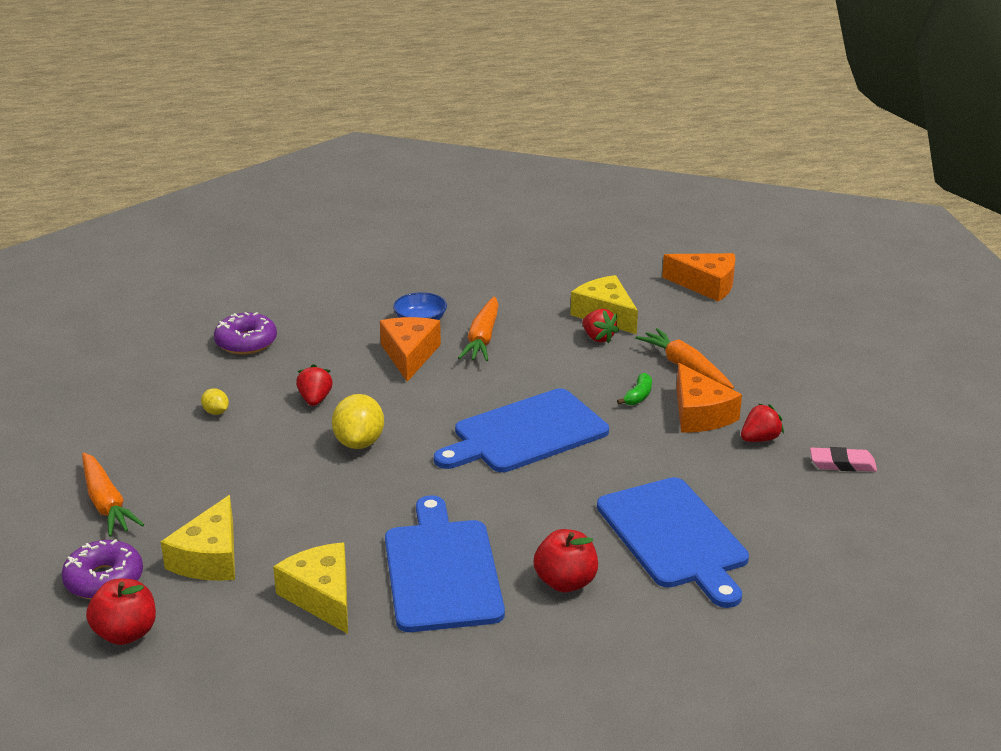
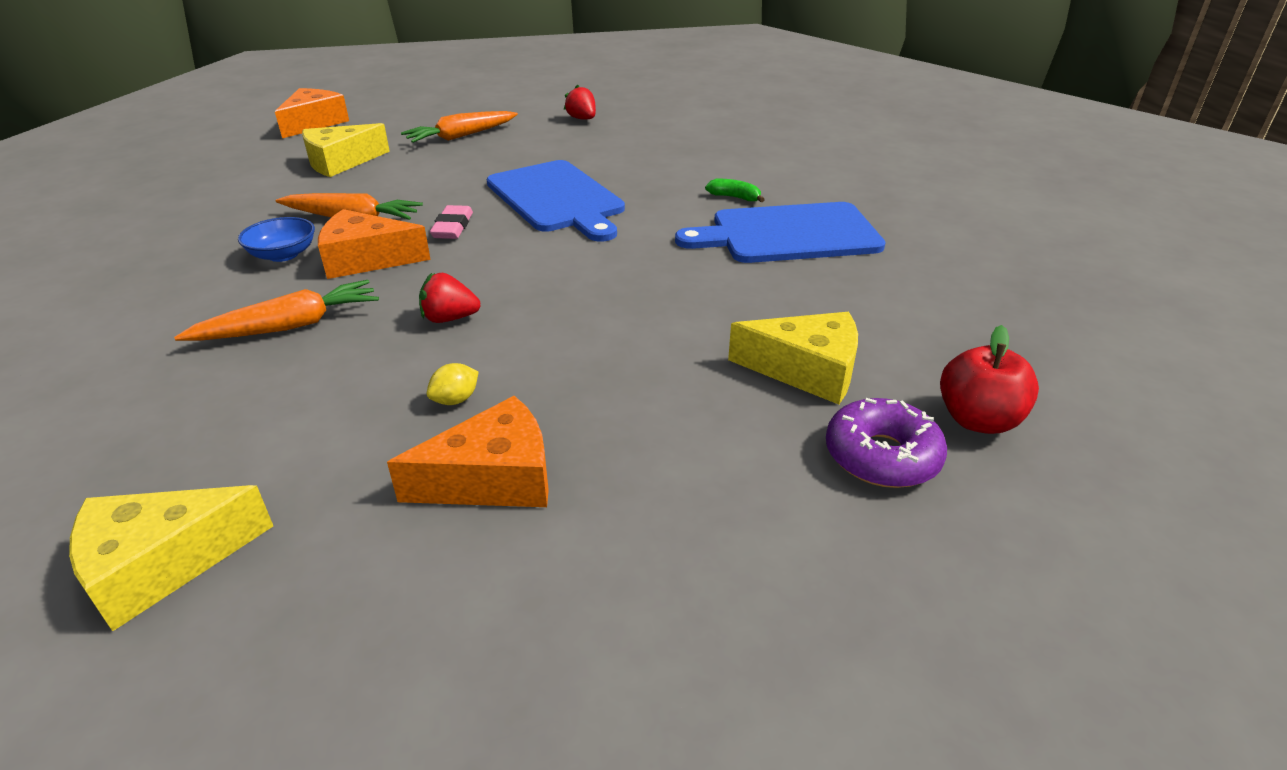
camera: 90 degrees left, 5 degrees up
(106, 503) = (700, 483): orange carrot -> orange carrot (289, 326)
(246, 342) = (248, 390): purple donut -> none
(321, 596) = (850, 292): yellow cheese -> yellow cheese (161, 565)
(359, 442) = (559, 284): yellow lemon -> none
(565, 582) = (788, 186): red apple -> none
(598, 338) = (387, 166): red strawberry -> none
(638, 396) = (503, 154): green banana -> green banana (735, 197)
(674, 537) = (718, 149): blue cutting board -> none
(700, 414) = (540, 135): orange cheese -> orange cheese (493, 478)
(842, 464) = (619, 100): pink eraser -> pink eraser (453, 227)

